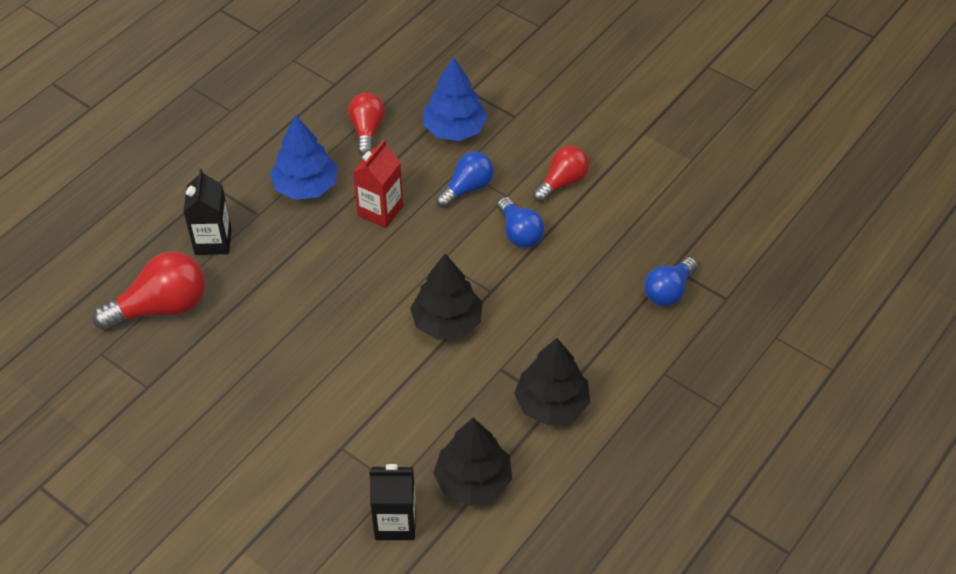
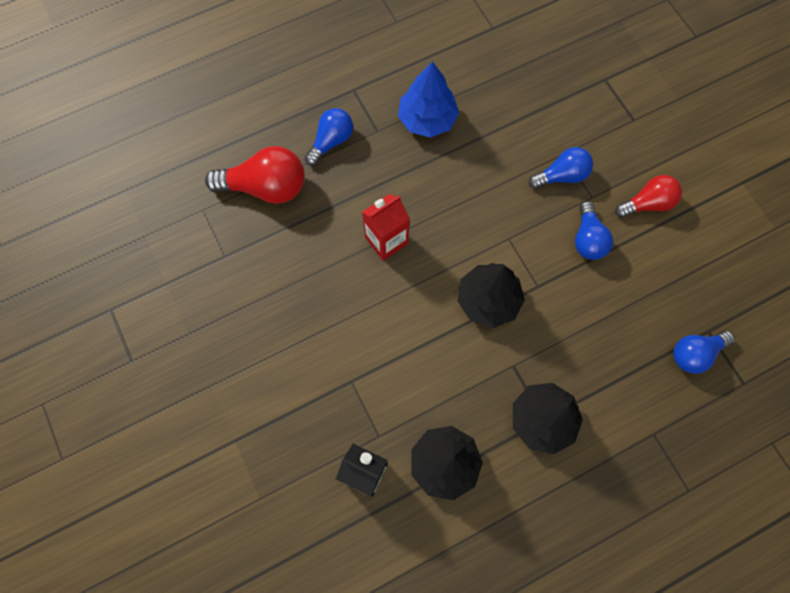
camera: 25 degrees right, 20 degrees up
(213, 241) = (331, 141): black carton -> blue light bulb
(367, 131) = (500, 85): red light bulb -> none
(380, 211) = (478, 168): red carton -> red carton (386, 240)
(454, 129) = (576, 112): blue tree -> none

